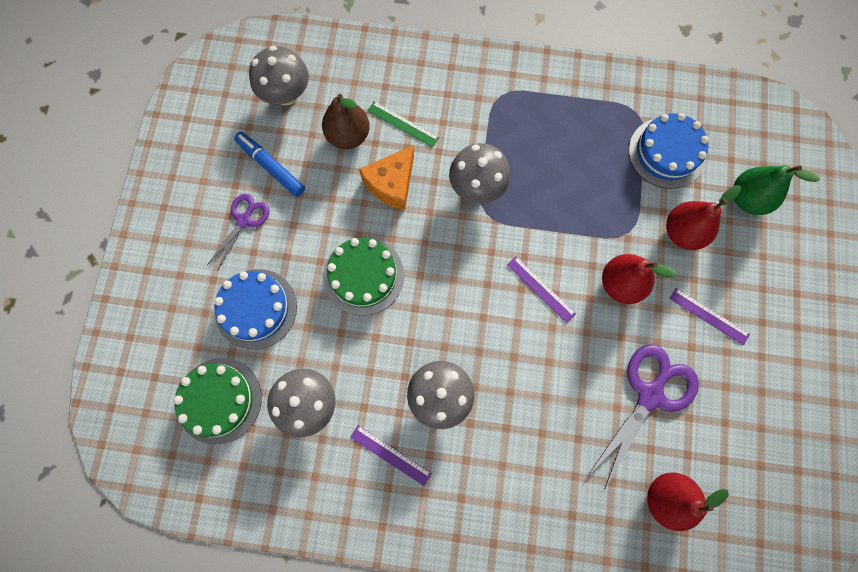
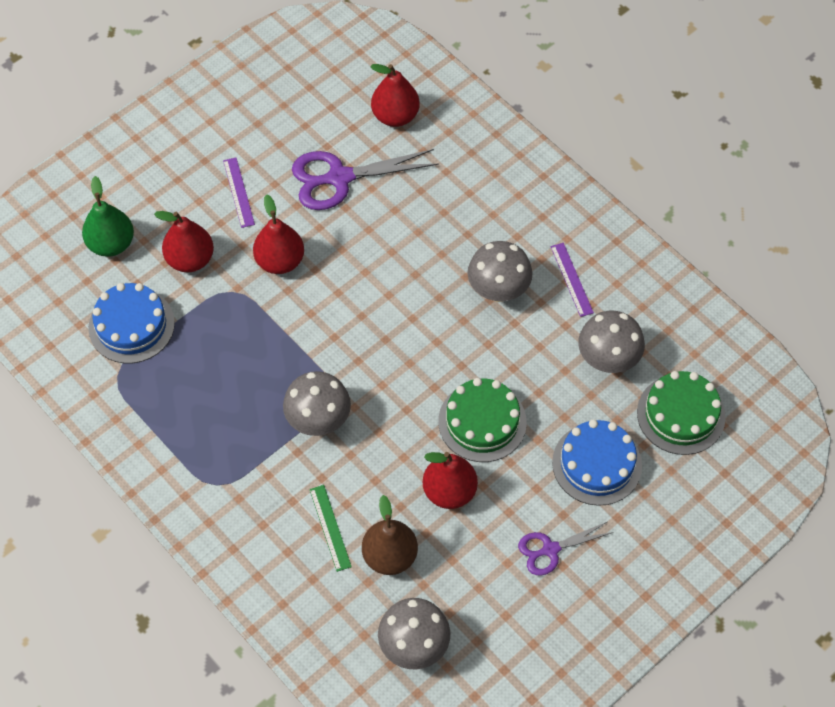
camera: 140 degrees left, 15 degrees down
(271, 167) = (487, 582): blue marker -> none
(345, 207) = (449, 491): none -> red pear
(392, 184) = (389, 480): orange cheese -> none
(540, 289) = (346, 304): purple ruler -> none

